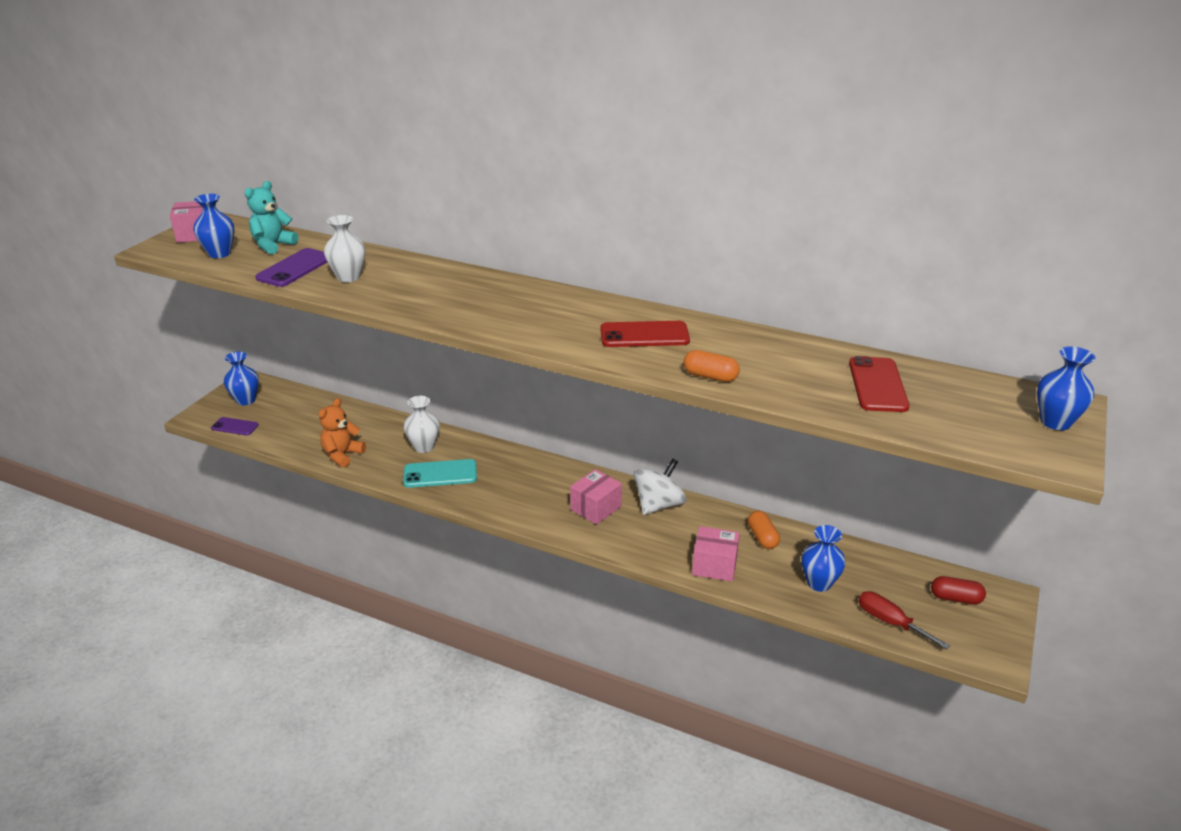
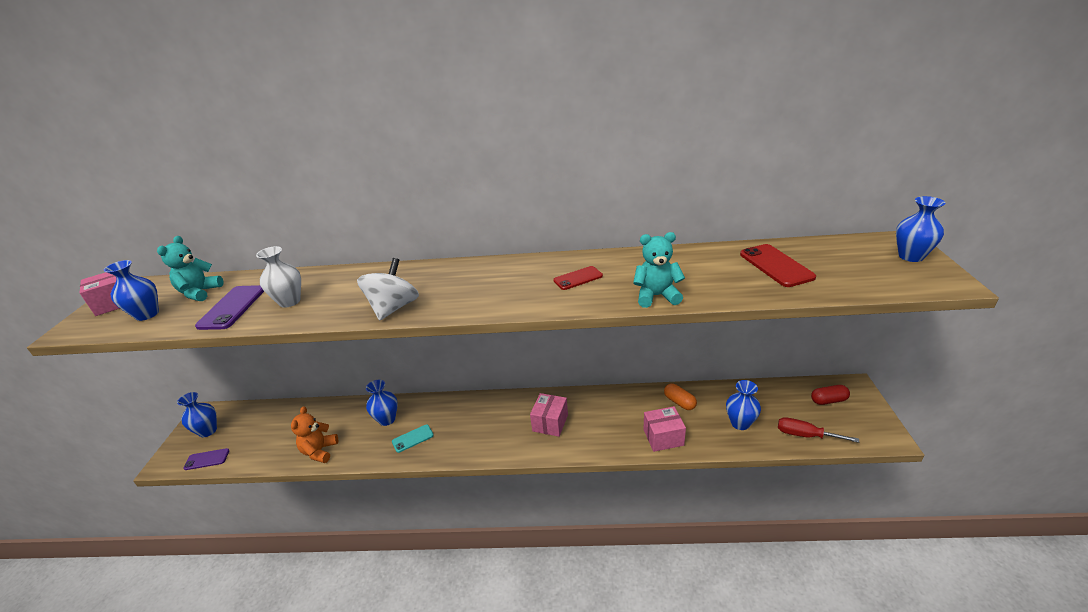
camera: 20 degrees left, 0 degrees up
(424, 447) = (387, 419): white vase -> blue vase
(440, 474) = (412, 438): turquoise phone -> turquoise phone, size x0.64
(644, 335) = (578, 278): red phone -> red phone, size x0.64
(658, 505) = (593, 403): white spinning top -> white spinning top (393, 308)
(710, 376) = (656, 296): orange capsule -> turquoise teddy bear

